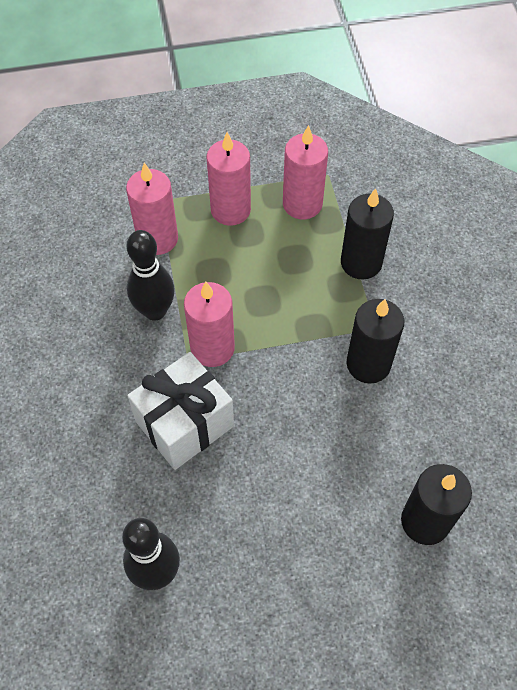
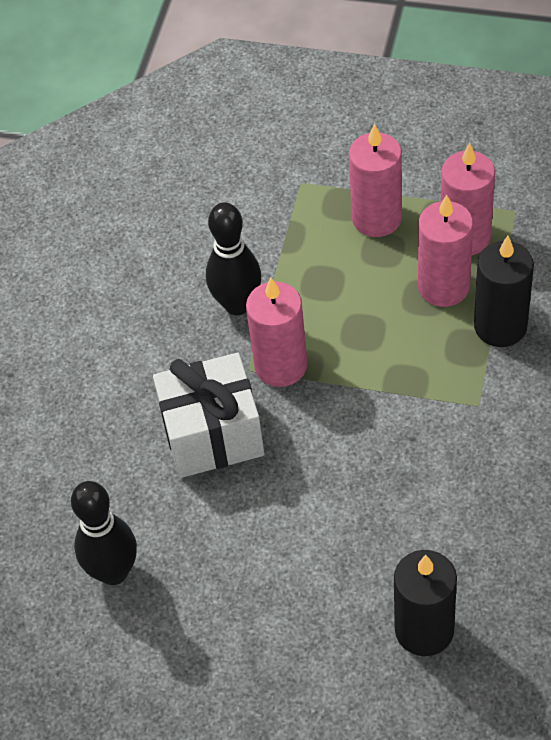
camera: 30 degrees right, 5 degrees down
(157, 239) = (278, 225): pink candle -> pink candle (443, 287)
(368, 364) = (448, 442): black candle -> none

